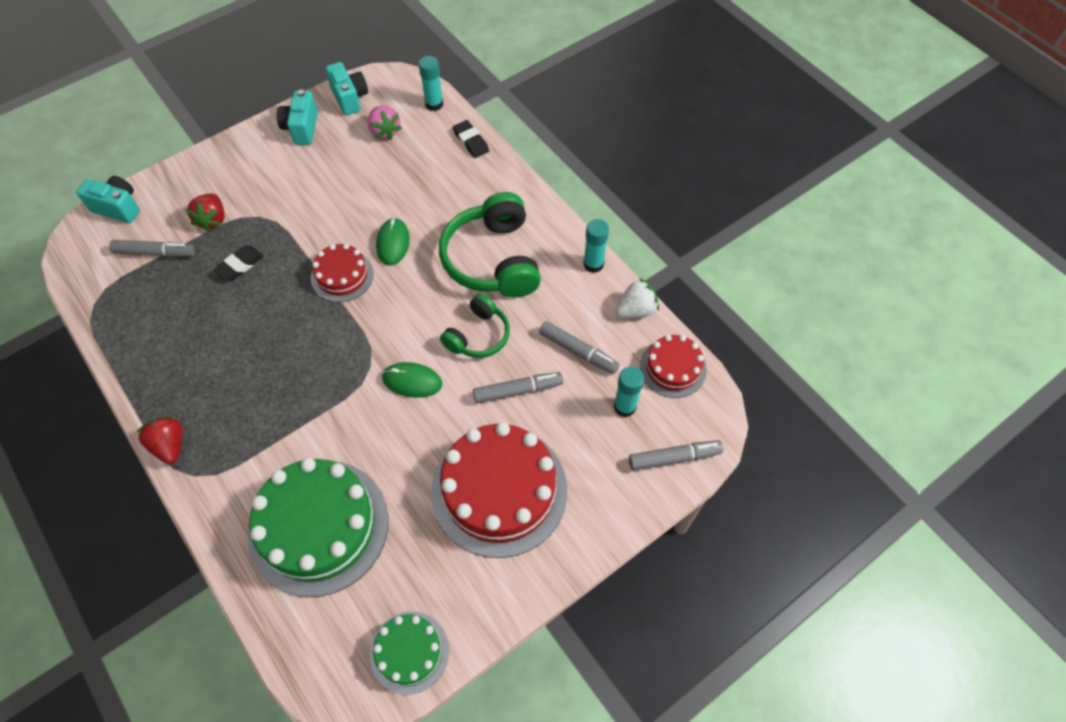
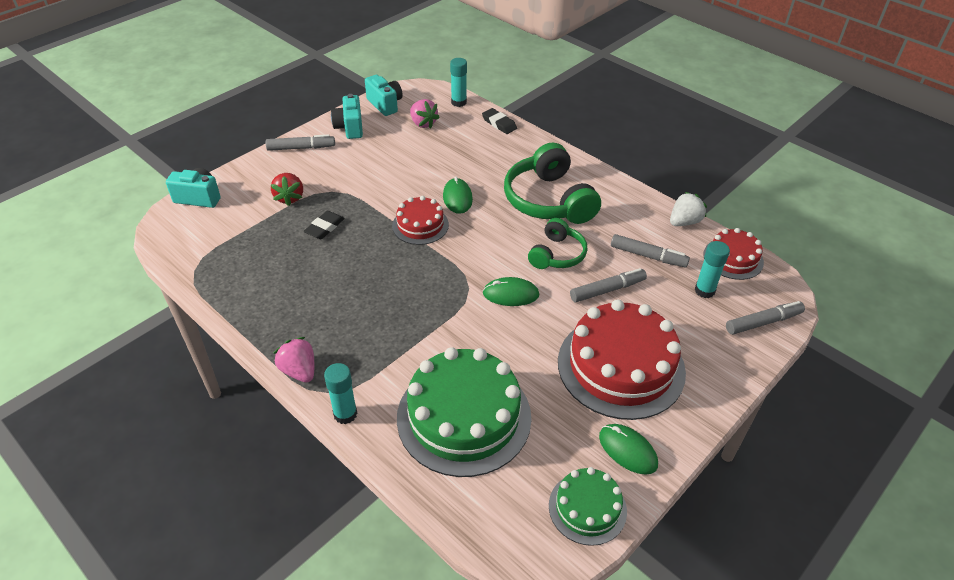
camera: 10 degrees left, 15 degrees down
(155, 253) = (243, 227): grey marker -> grey marker (301, 148)
(170, 445) = (299, 371): red strawberry -> pink strawberry
(472, 593) = (627, 450): none -> green mouse
(593, 264) = (635, 195): turquoise glue stick -> turquoise glue stick (345, 414)

